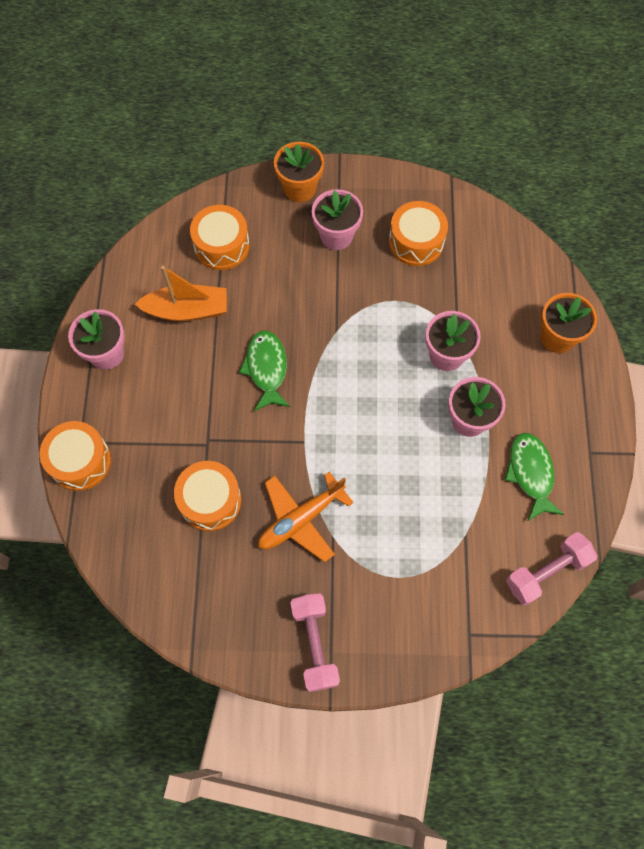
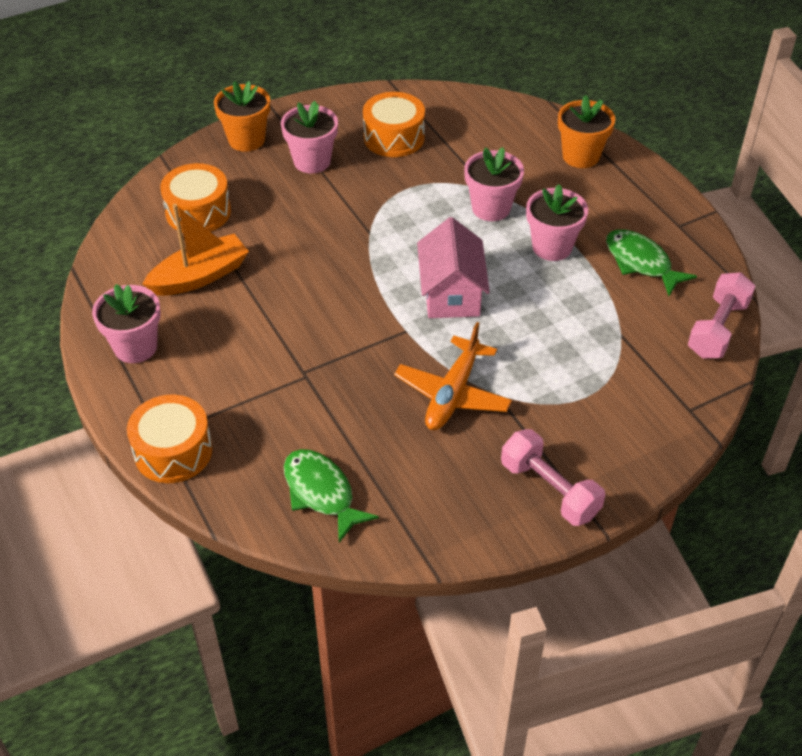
camera: 30 degrees left, 20 degrees down
(210, 500) = (345, 421): orange drum -> none
(266, 369) = (321, 289): green fish -> green fish (321, 493)
(360, 424) = (451, 293): none -> pink house

